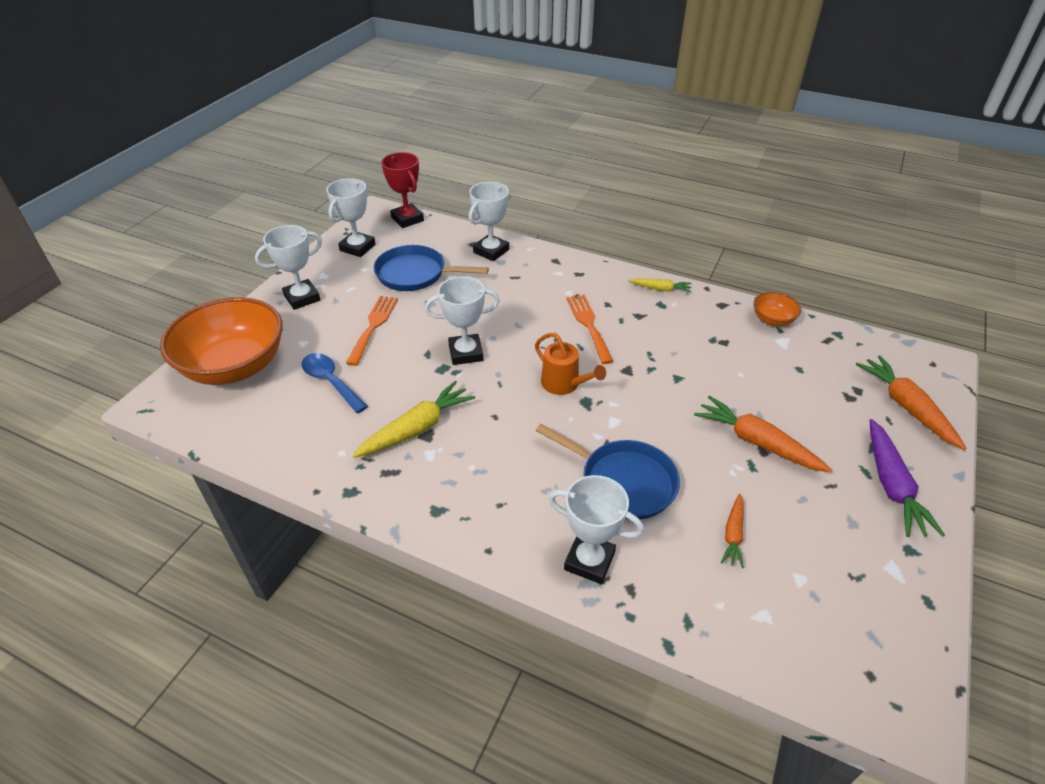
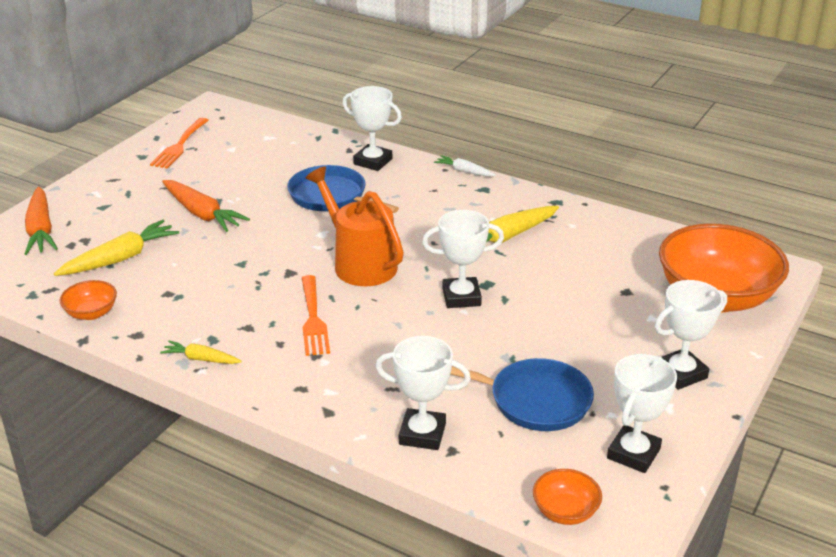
camera: 175 degrees left, 10 degrees down
(331, 382) = (603, 278): blue spoon -> none
(373, 326) = (574, 331): orange fork -> orange fork (179, 145)
(407, 219) = (565, 511): red trophy -> orange bowl
(461, 546) = (464, 171): none -> white carrot
(491, 251) = (422, 434): white trophy -> white trophy turned 60 degrees clockwise
(564, 384) = (360, 263): orange watering can -> orange watering can, size x1.59
(733, 534) = (262, 168): orange carrot -> none
(795, 376) = (120, 258): none -> yellow carrot
(891, 485) = (116, 185): purple carrot -> none

